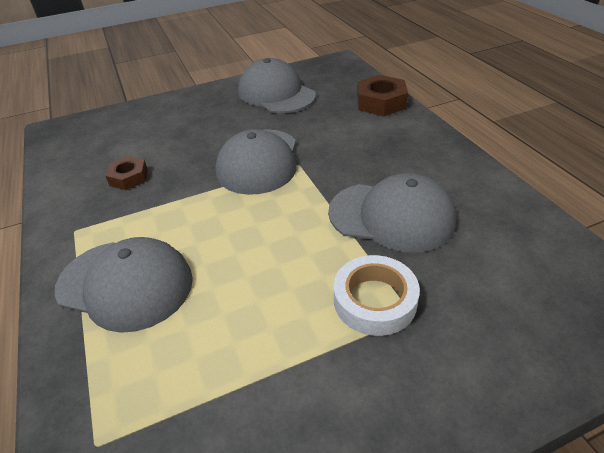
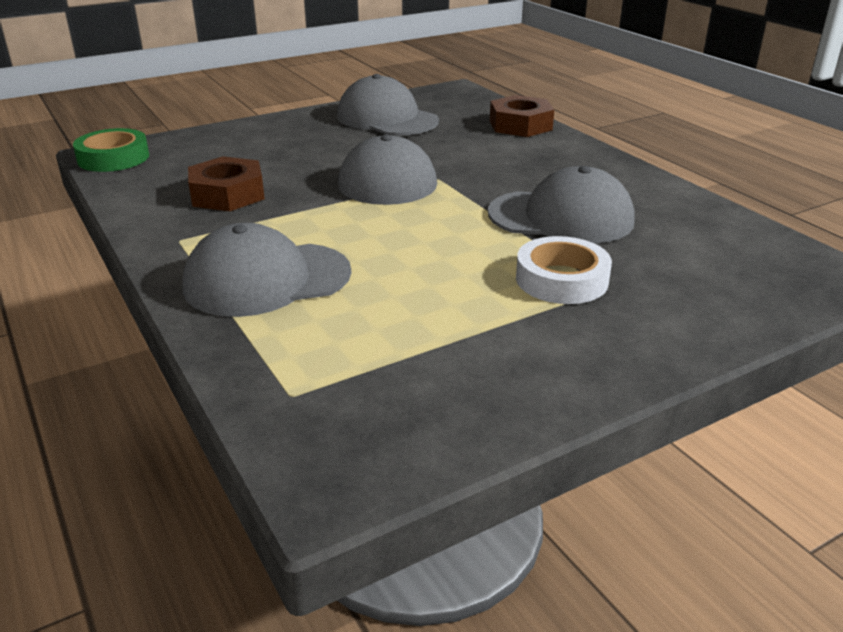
camera: 10 degrees left, 10 degrees down
(60, 134) = (113, 158): none -> green tape
(125, 284) = (267, 279): grey cap -> grey cap turned 150 degrees clockwise
(129, 177) = (227, 194): brown nut -> brown nut, size x1.58

